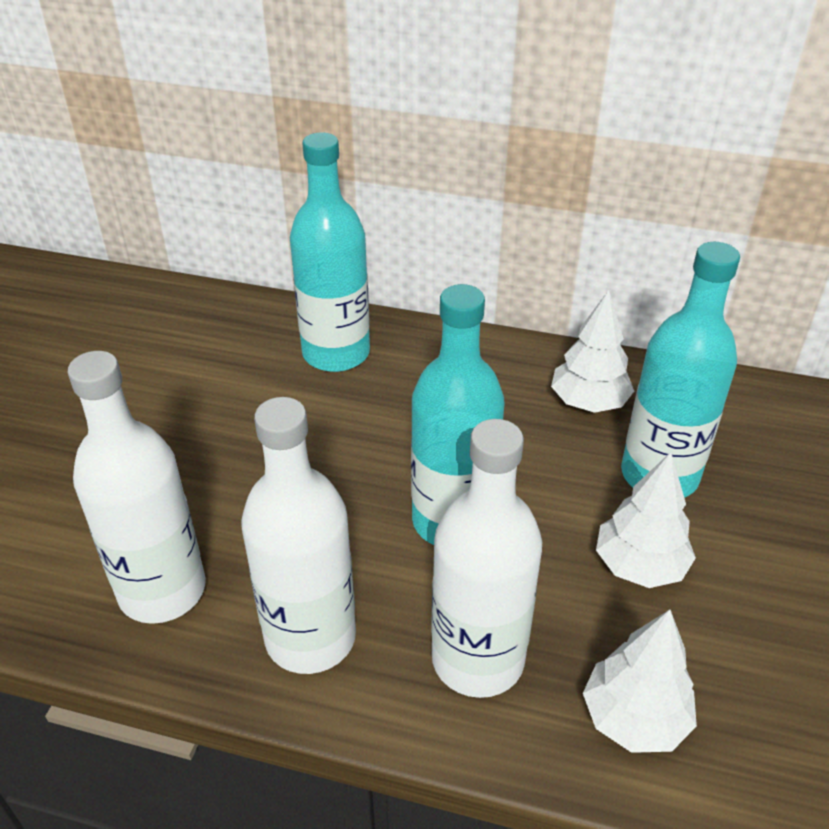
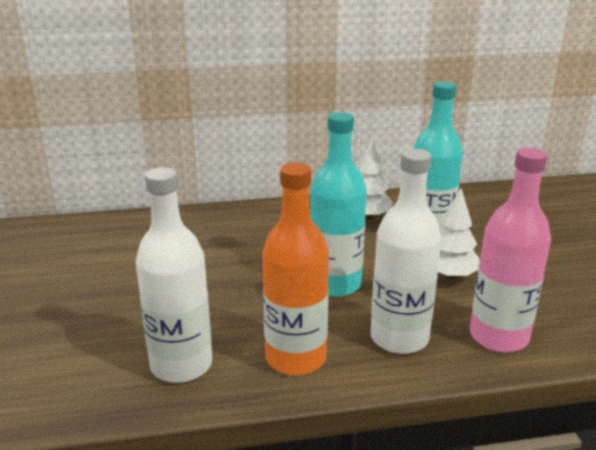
camera: 25 degrees left, 15 degrees down
(310, 637) = (295, 358): white bottle -> orange bottle
(336, 353) = (203, 228): turquoise bottle -> none
(634, 718) = (498, 336): white tree -> pink bottle

